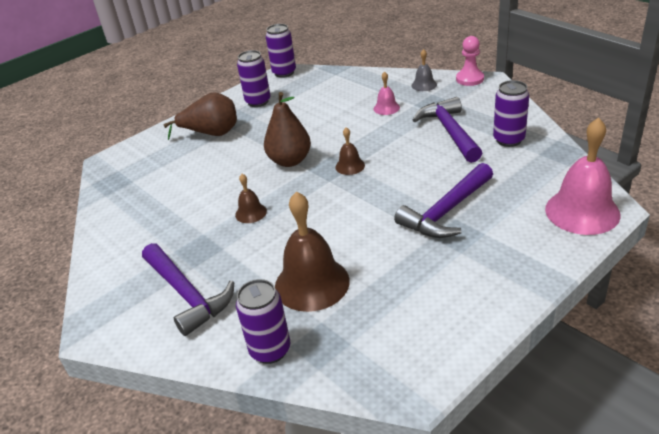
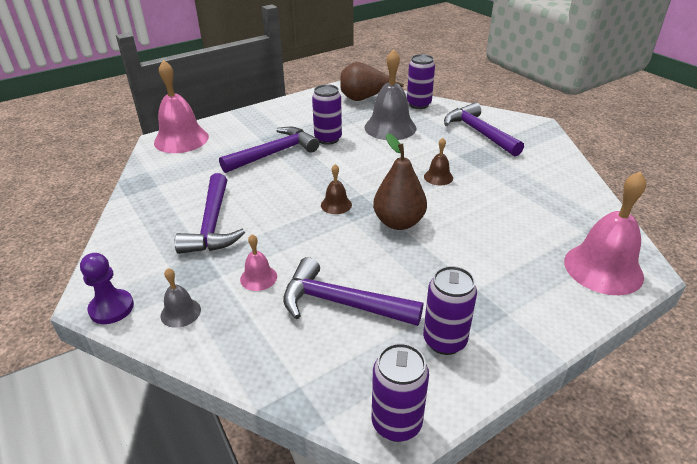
camera: 175 degrees left, 0 degrees up
(136, 155) = (603, 268): none -> pink bell
(211, 134) = (506, 285): brown pear -> brown pear (365, 99)
(312, 283) = (390, 127): brown bell -> grey bell
(324, 106) = (341, 303): none -> purple hammer
(469, 79) = (111, 308): pink pawn -> purple pawn
(508, 140) = (167, 203): purple can -> purple can (328, 139)

